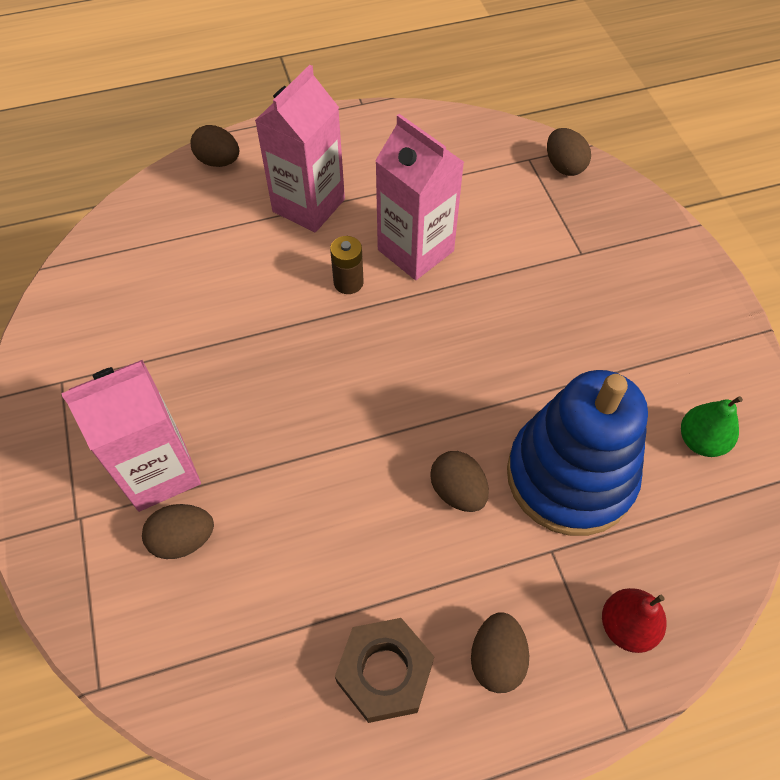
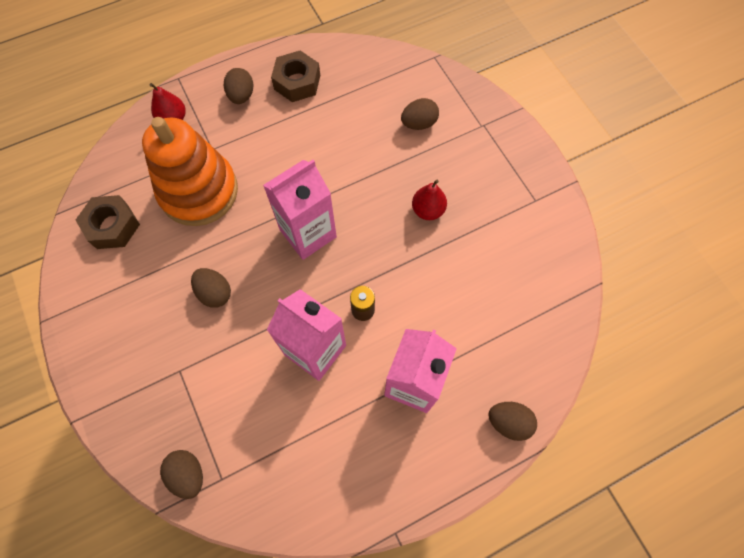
camera: 170 degrees right, 10 degrees up
(159, 471) = (447, 156): pink carton -> pink carton (308, 233)
(222, 391) = (428, 210): none -> red pear
(458, 491) = (267, 172): brown egg -> brown egg (215, 293)
(570, 476) = (199, 191): blue stacking toy -> orange stacking toy
(701, 441) = (112, 226): green pear -> brown nut

